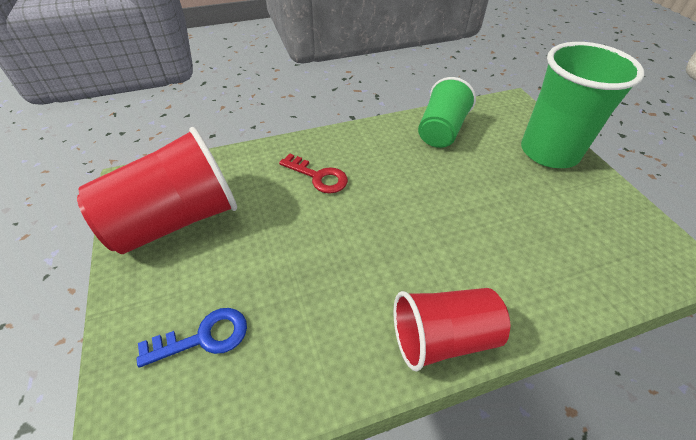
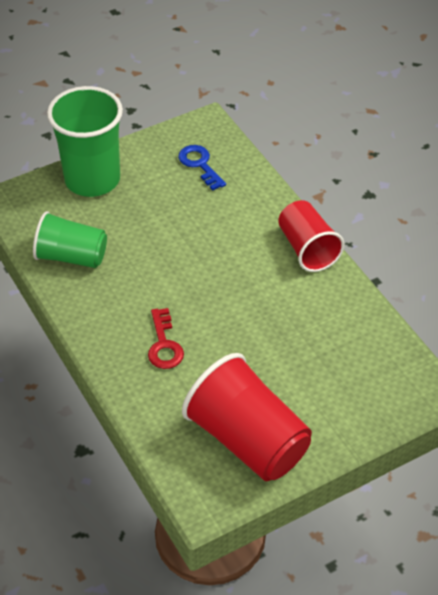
camera: 100 degrees left, 0 degrees up
(204, 337) = (350, 378): blue key -> blue key (200, 164)
(318, 177) = (164, 345): red key -> red key turned 150 degrees clockwise

